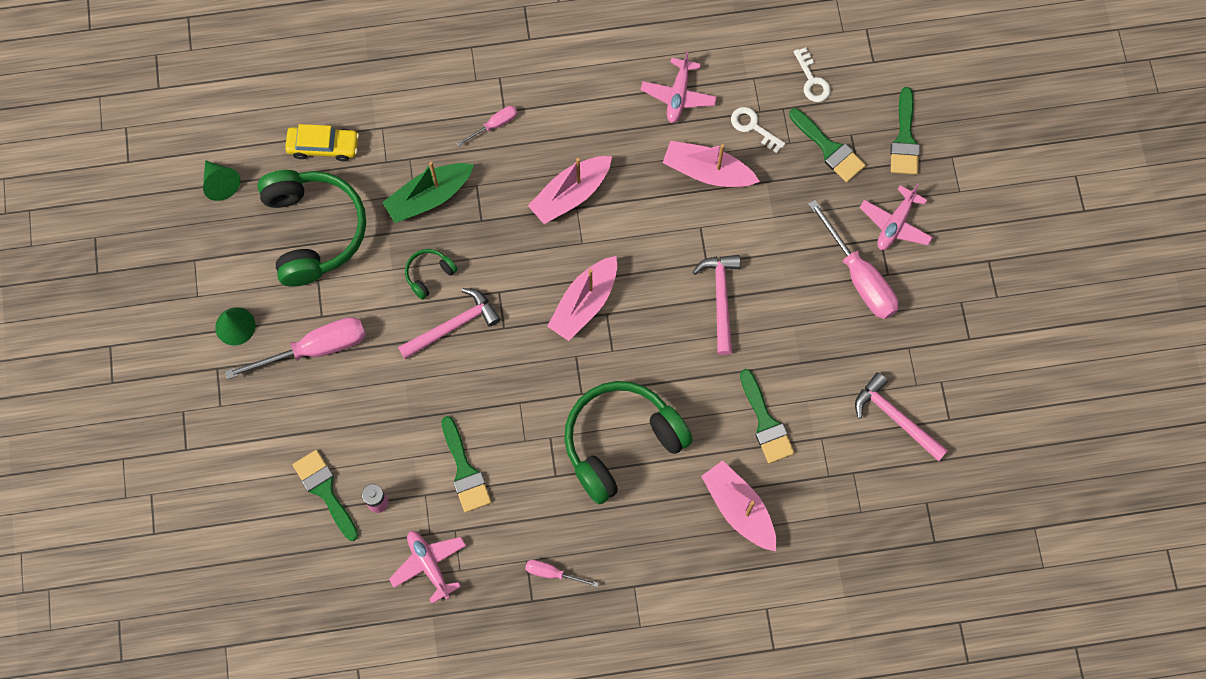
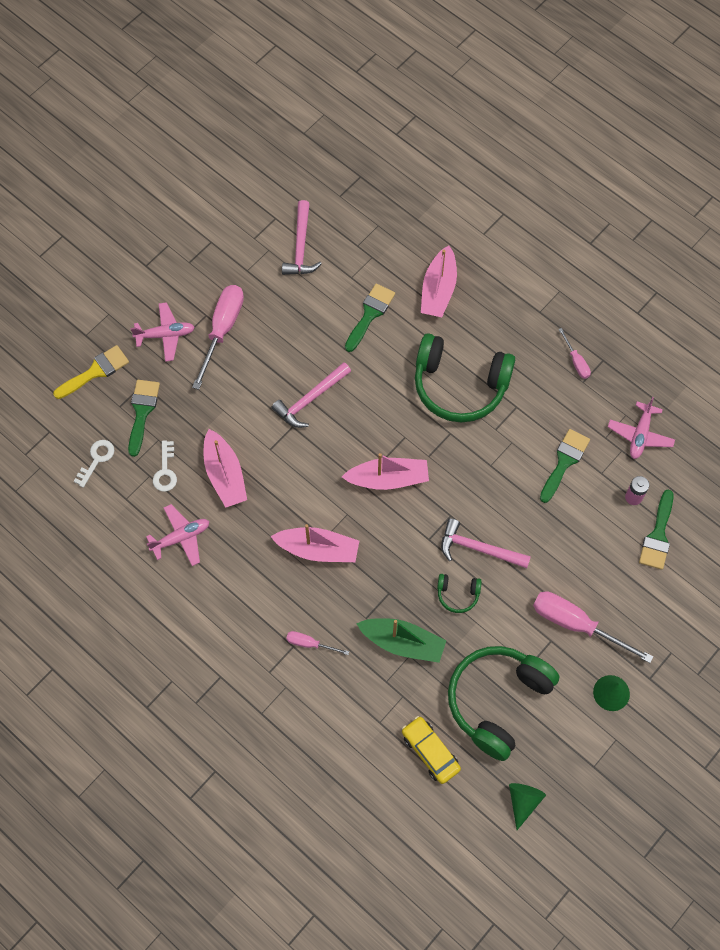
camera: 130 degrees left, 5 degrees down
(904, 139) = (95, 371): green brush -> yellow brush

